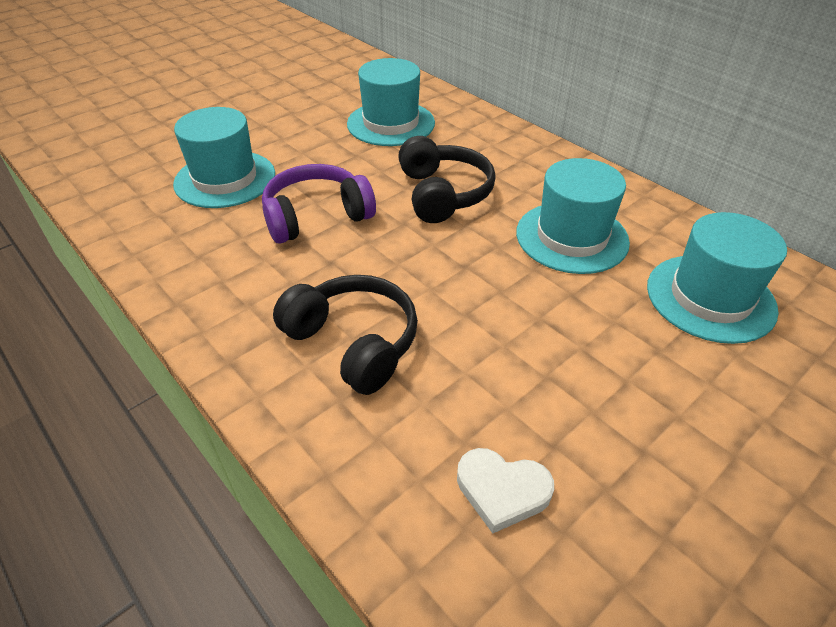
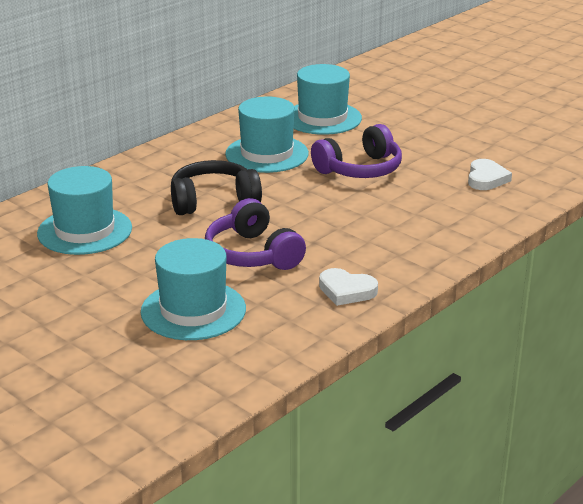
camera: 95 degrees left, 15 degrees down
(211, 279) = (346, 291): none -> white heart
(353, 342) = (396, 225): black headphones -> none
(531, 323) = (360, 169): none -> purple headphones

